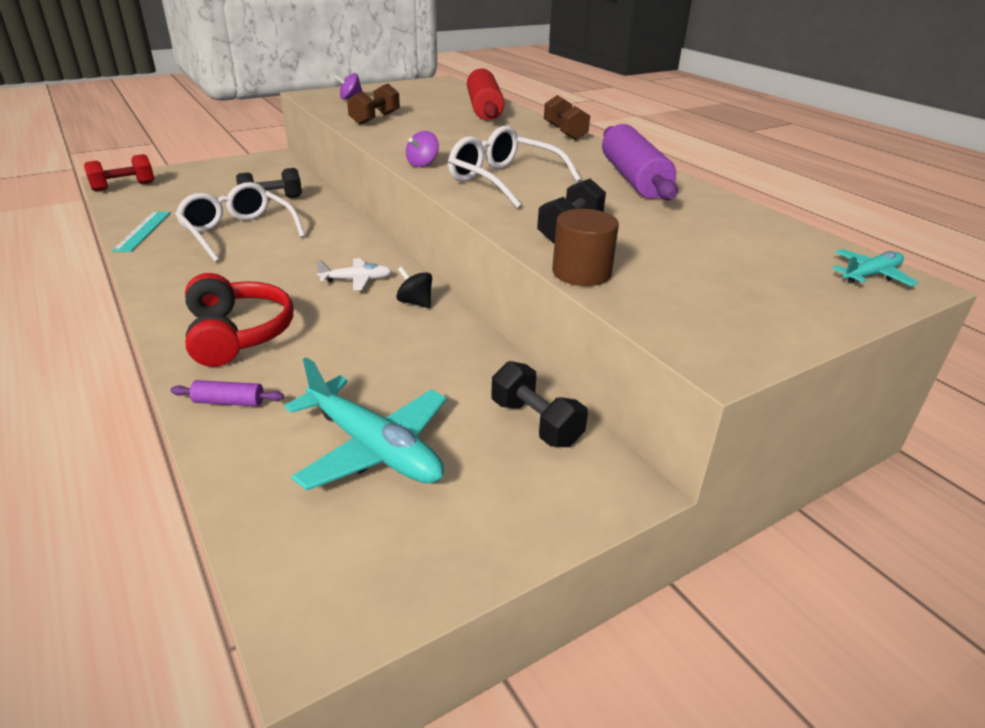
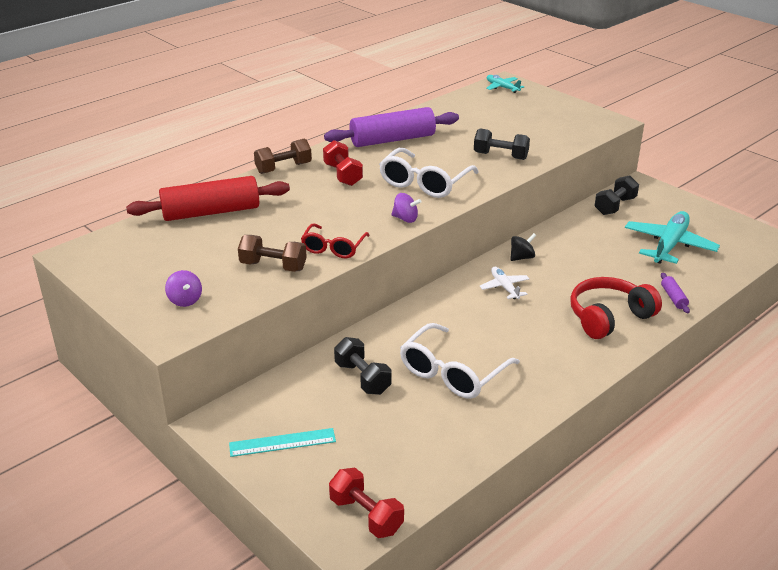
camera: 100 degrees left, 0 degrees up
(143, 231) = (480, 437): turquoise ruler -> turquoise ruler (282, 442)
(387, 136) = (333, 248): none -> red glasses
(415, 302) = (521, 257): black spinning top -> black spinning top turned 150 degrees counterclockwise
(540, 150) = (343, 175): none -> red dumbbell
(581, 273) = (555, 150): brown cylinder -> none

